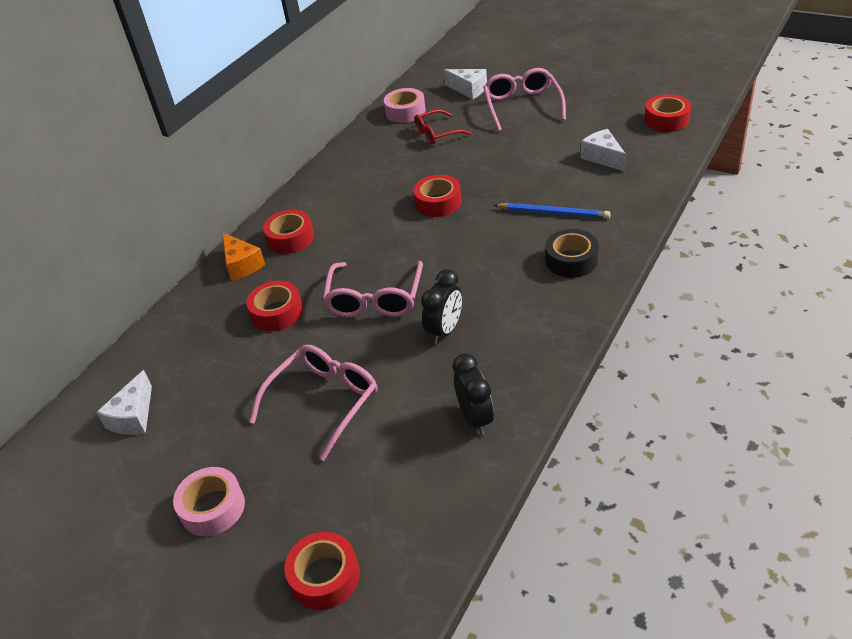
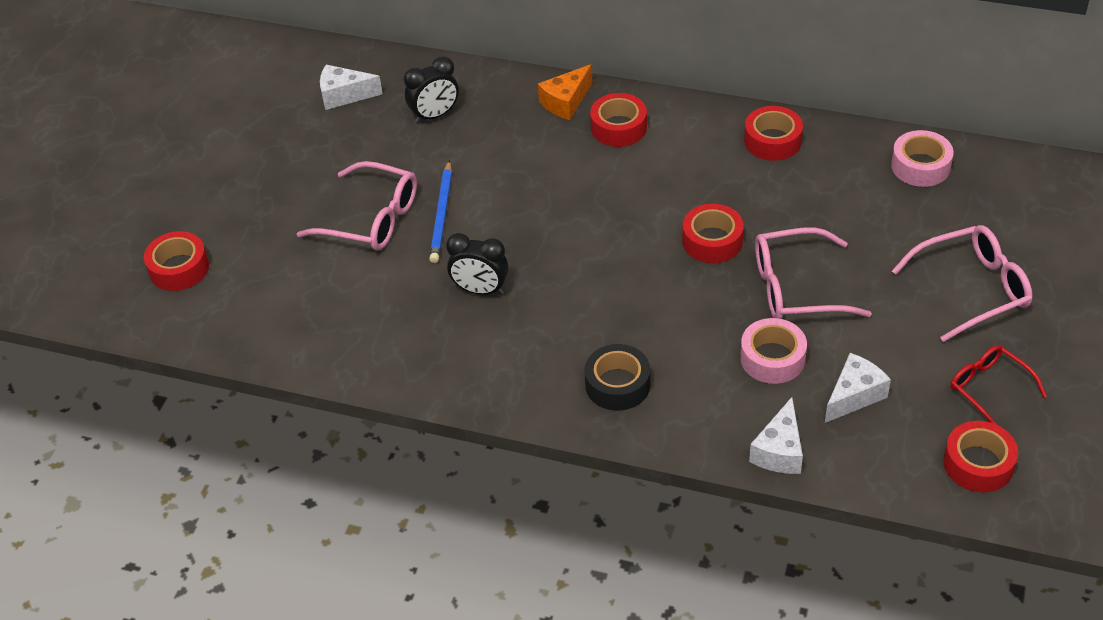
camera: 75 degrees right, 5 degrees up
(212, 508) = (245, 179): pink tape -> pink tape (772, 358)
(277, 312) = (493, 151): red tape -> red tape (772, 141)
(375, 299) = (524, 222): pink glasses -> pink glasses (795, 288)
(437, 133) = (872, 209): red glasses -> red glasses (989, 388)
(469, 90) = (1002, 222): white cheese -> white cheese (779, 451)
(475, 418) = (357, 336): black clock -> black clock (435, 115)
(553, 213) = (711, 356): blue pencil -> blue pencil (442, 214)

